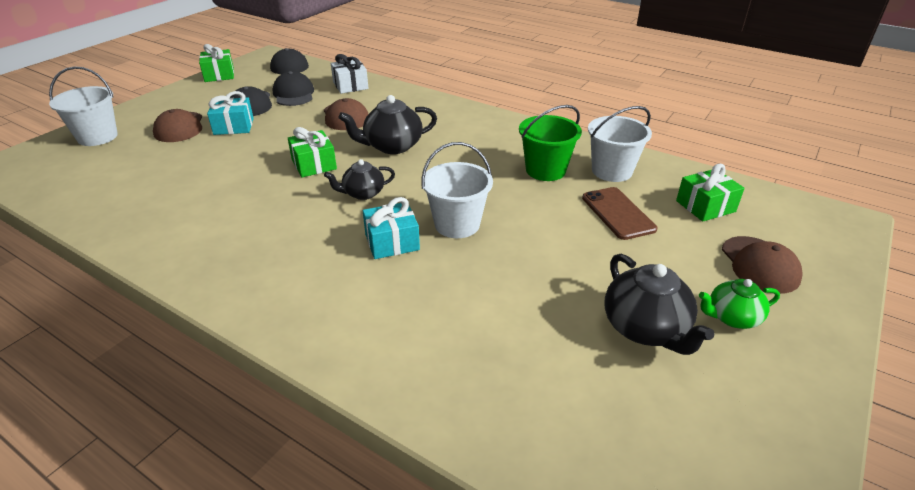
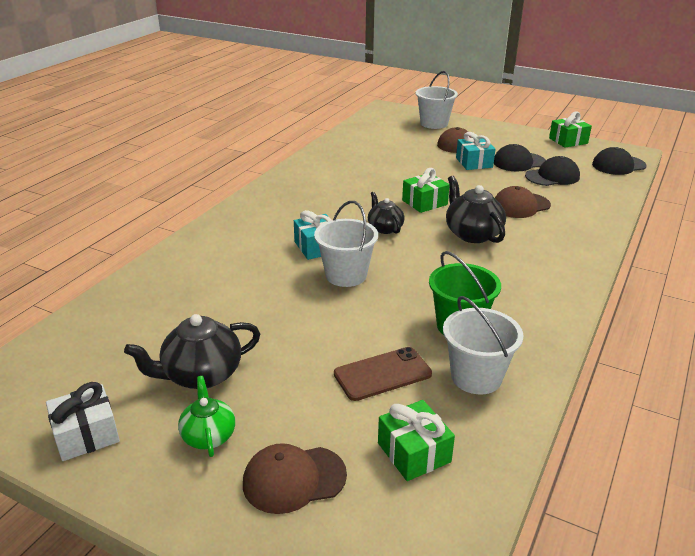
camera: 85 degrees right, 5 degrees down
(350, 85) = (593, 200): white gift -> white gift (86, 435)

